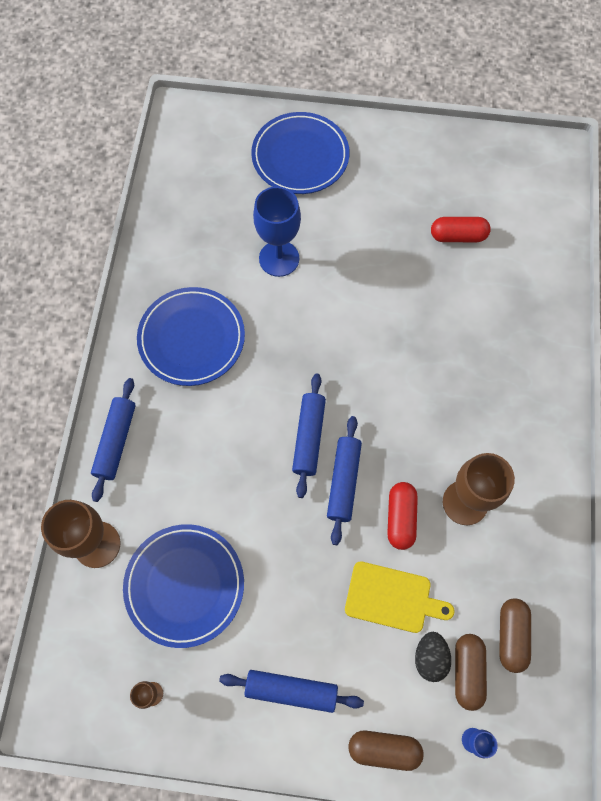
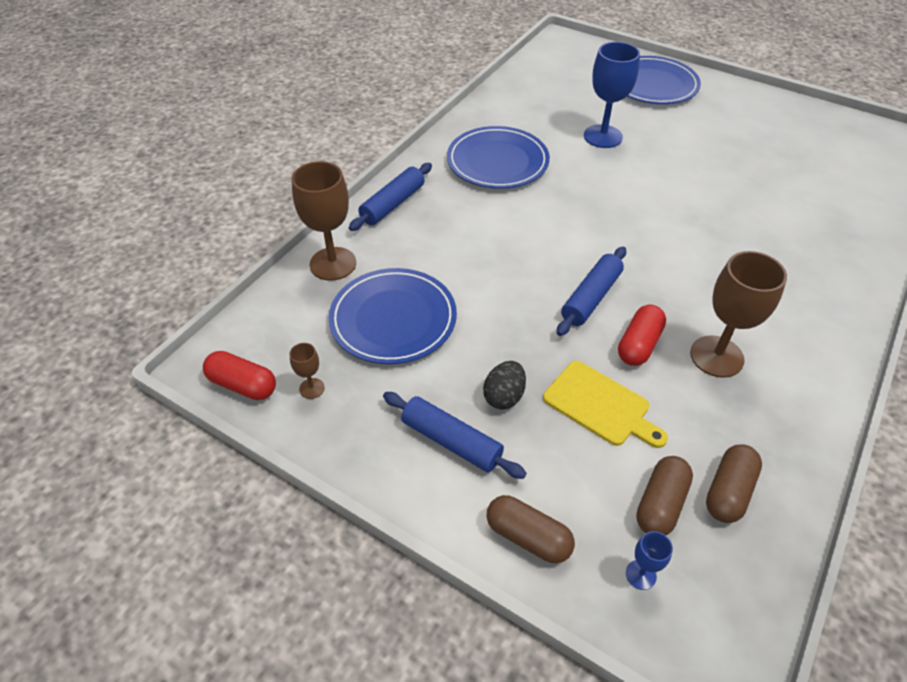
camera: 25 degrees right, 20 degrees down
(308, 437) = (571, 255): blue rolling pin -> none
(430, 657) = (620, 473): black egg -> black egg (504, 396)
(458, 236) = (785, 167): red capsule -> red capsule (243, 385)

